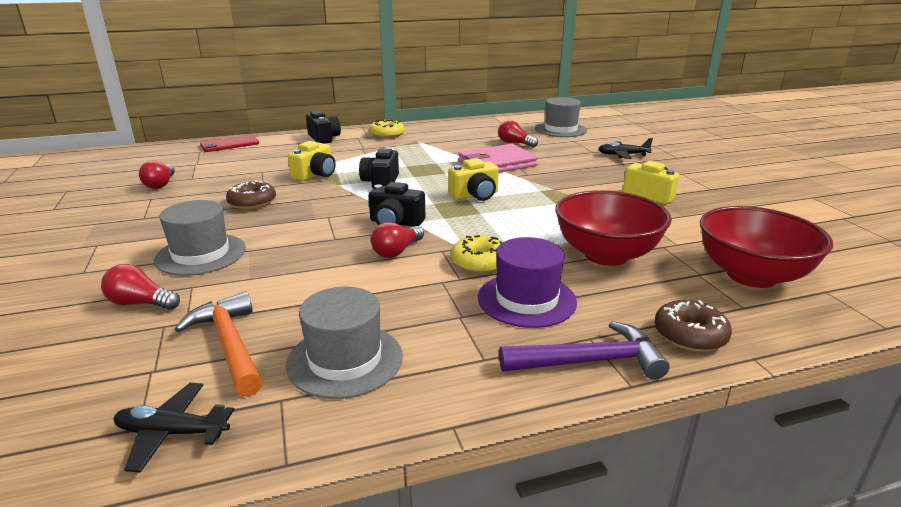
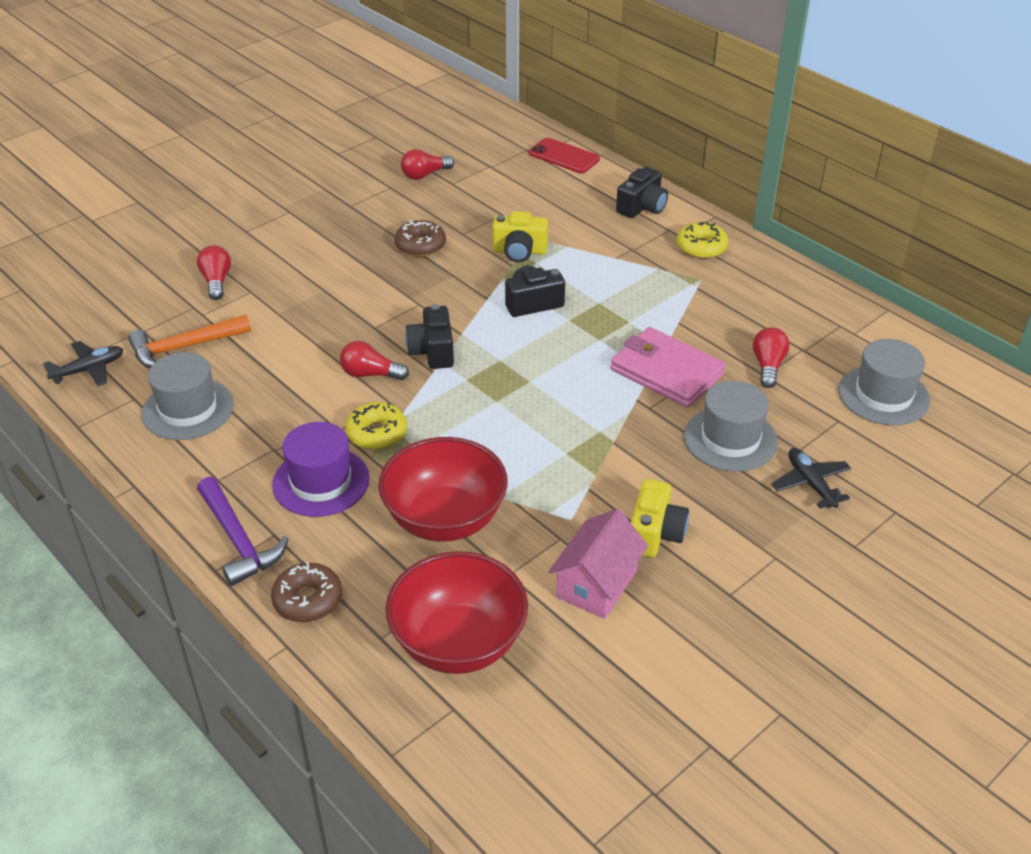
camera: 65 degrees right, 15 degrees up
(172, 433) = (89, 370): black plane -> black plane turned 75 degrees clockwise
(201, 254) = (302, 269): grey hat -> grey hat (730, 439)
(229, 344) = (184, 348): orange hammer -> orange hammer turned 150 degrees counterclockwise
(475, 195) = (544, 383): yellow camera -> none
(694, 219) = (597, 584): none -> pink house

